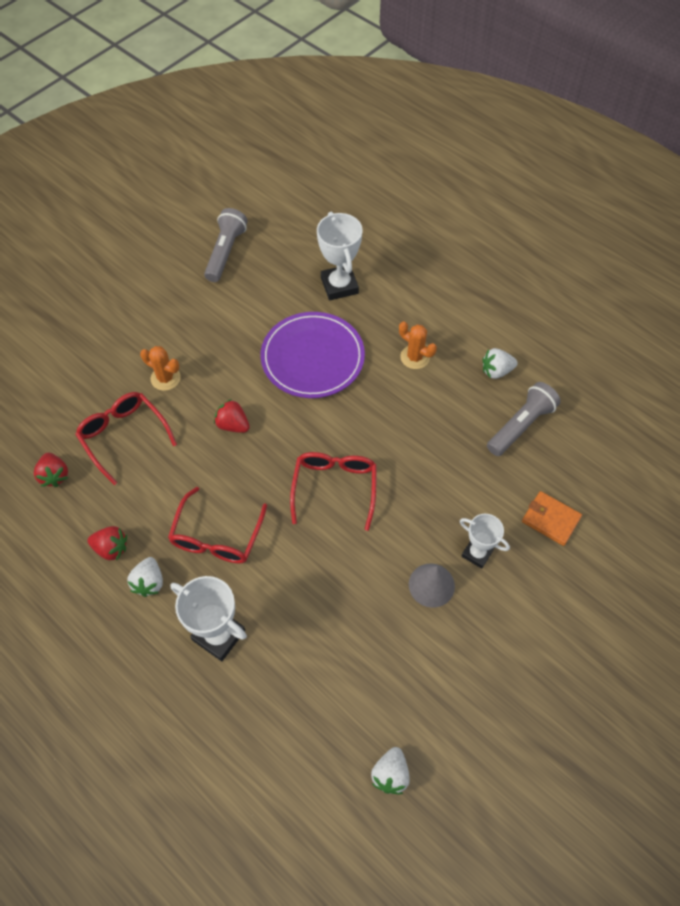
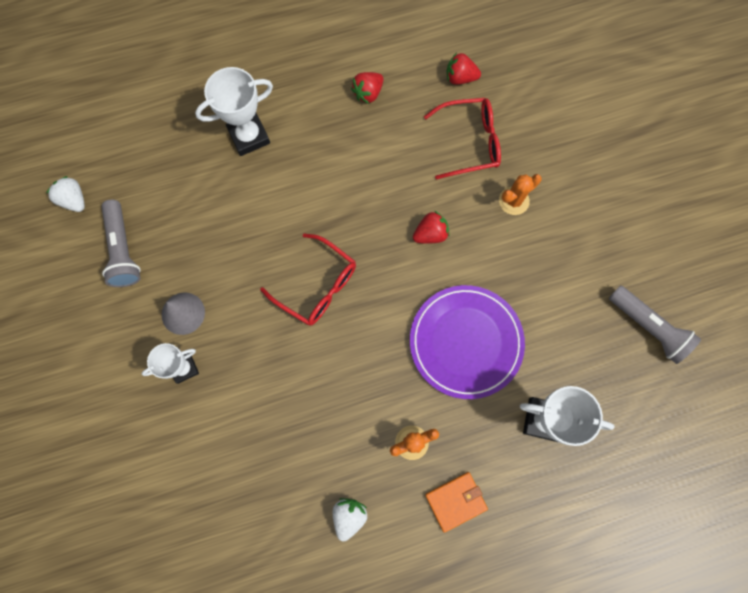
camera: 120 degrees right, 15 degrees up
(149, 582) = (322, 108): white strawberry -> none
(217, 537) = (330, 172): red glasses -> none
(521, 425) = (276, 496): grey flashlight -> grey flashlight (123, 250)
(550, 519) = (170, 455): orange wallet -> orange wallet (456, 501)

